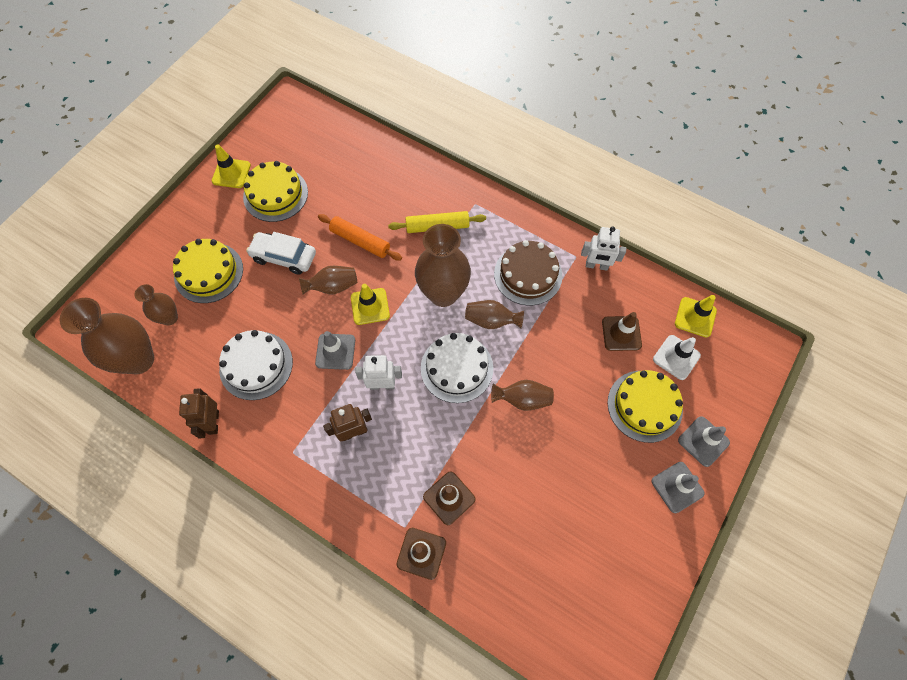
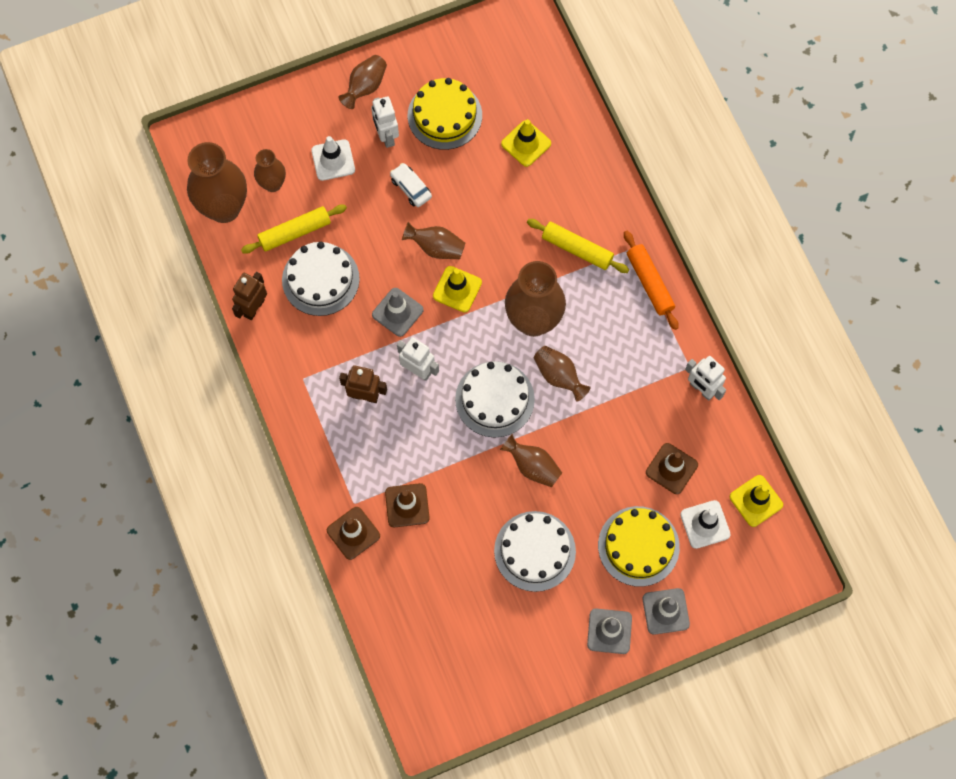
camera: 35 degrees right, 5 degrees up
(201, 209) = (365, 87): none -> brown vase
(209, 272) = (333, 160): yellow cake -> white traffic cone
(211, 343) = (295, 232): none -> yellow rolling pin
(231, 173) = (417, 65): yellow traffic cone -> yellow traffic cone (526, 143)
(240, 232) = (386, 136): none -> white robot
(284, 257) = (411, 188): white car -> white car, size x0.65
(360, 241) = (492, 217): orange rolling pin -> orange rolling pin (649, 283)
(528, 274) = (628, 354): brown cake -> none
(574, 464) = (535, 551): none -> white cake

